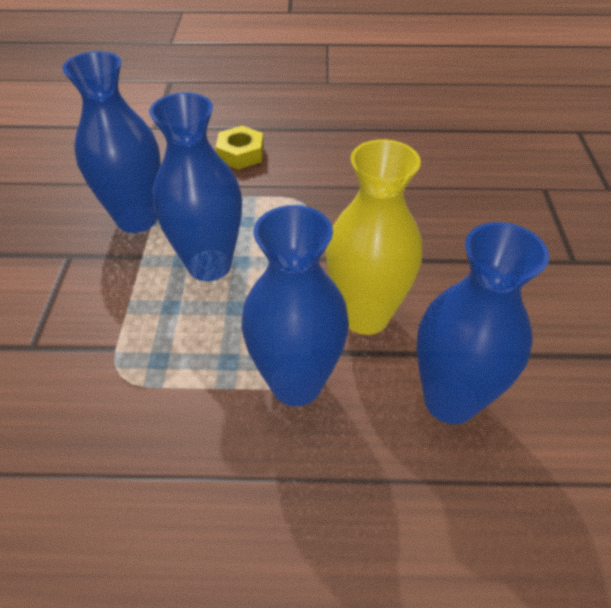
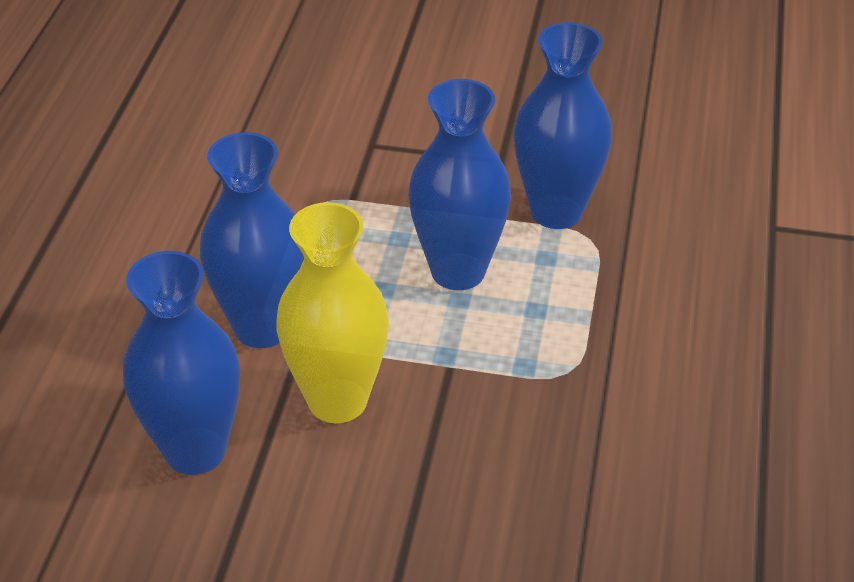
camera: 100 degrees right, 5 degrees down
(240, 154) = (694, 315): yellow nut -> none

